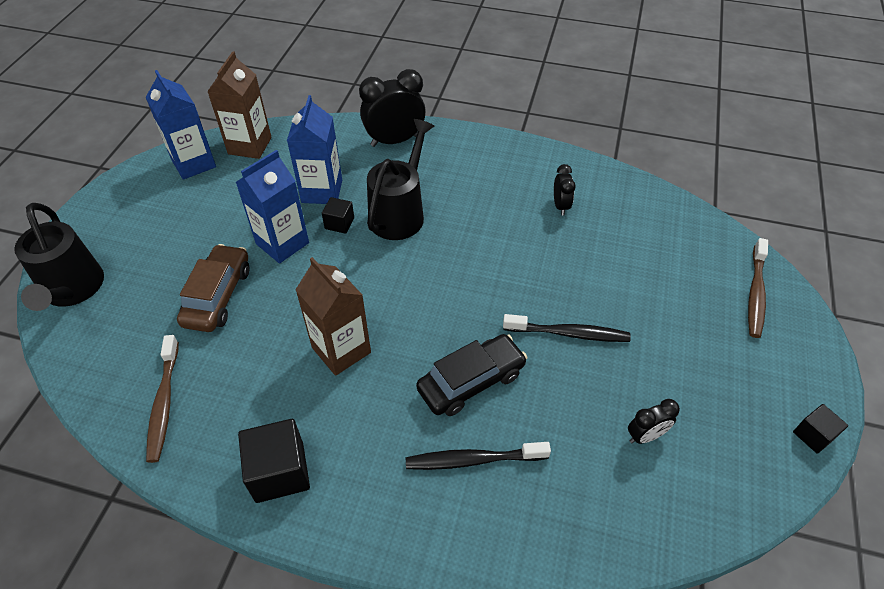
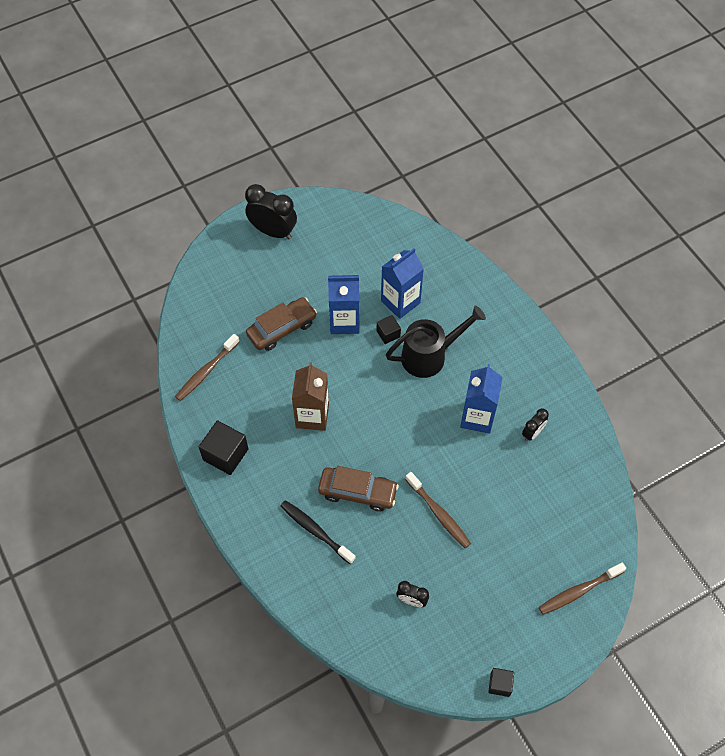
camera: 45 degrees right, 10 degrees up
(73, 291) = (216, 264): black watering can -> none
(193, 163) = (347, 220): blue carton -> blue carton (477, 417)
(250, 146) = (391, 231): brown carton -> none
(394, 141) = (482, 298): black clock -> black clock (273, 231)
(471, 382) = (357, 492): black car -> brown car
(568, 333) = (438, 513): black toothbrush -> brown toothbrush

